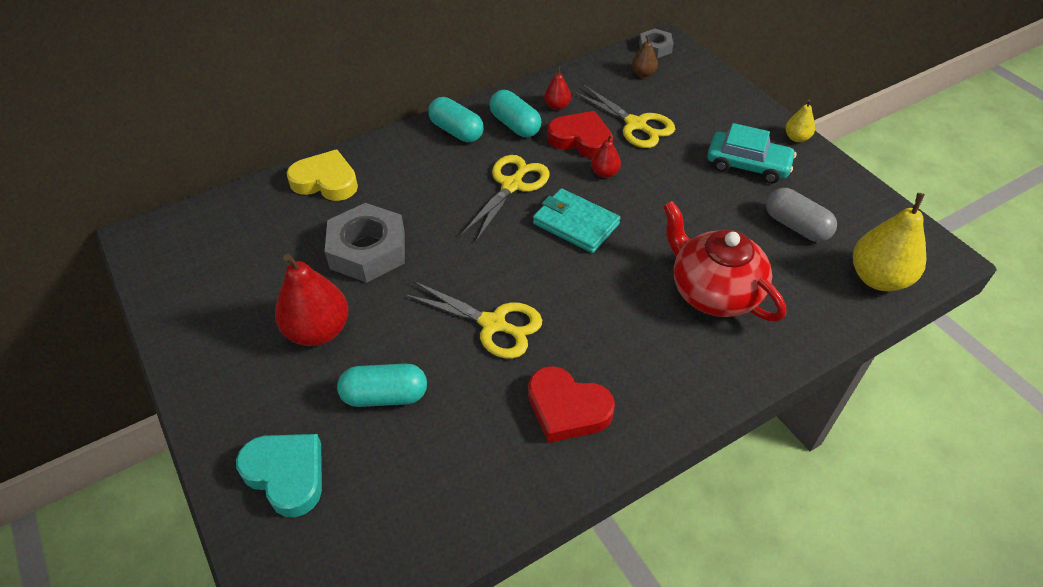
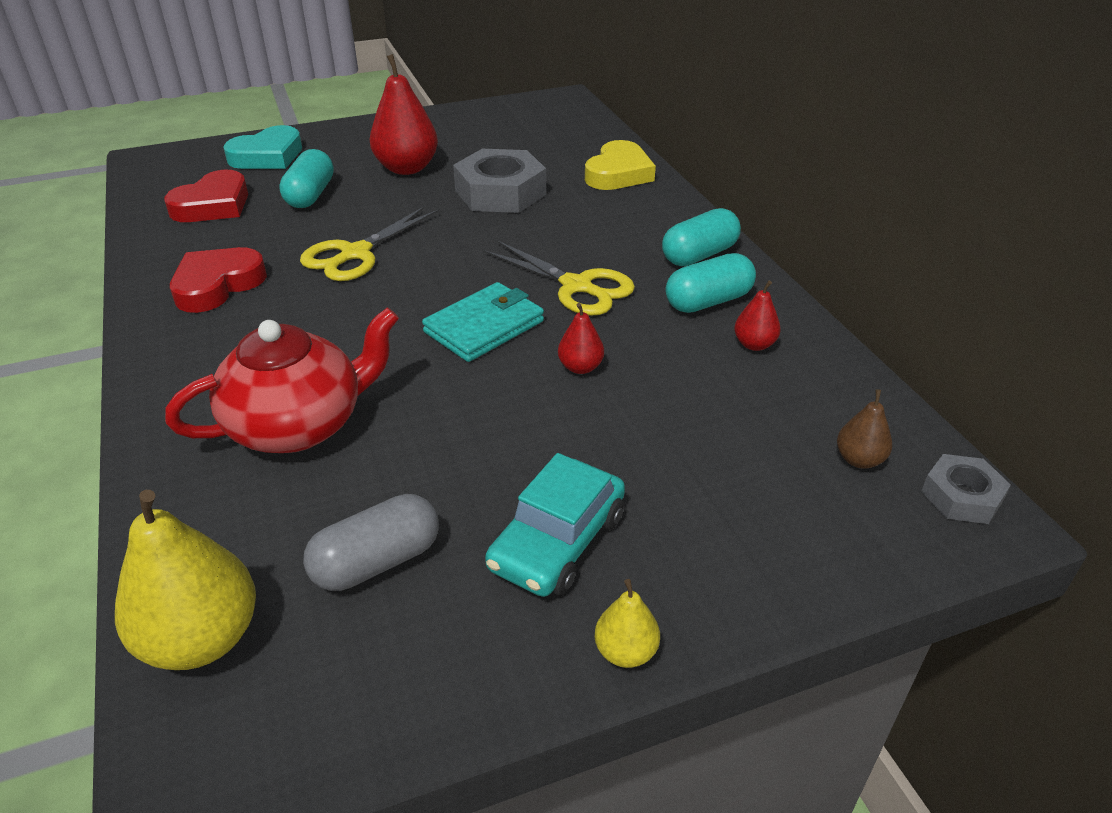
camera: 100 degrees right, 10 degrees down
(581, 139) = (665, 356): red heart -> red heart (213, 205)
(636, 125) = (697, 420): yellow scissors -> none

